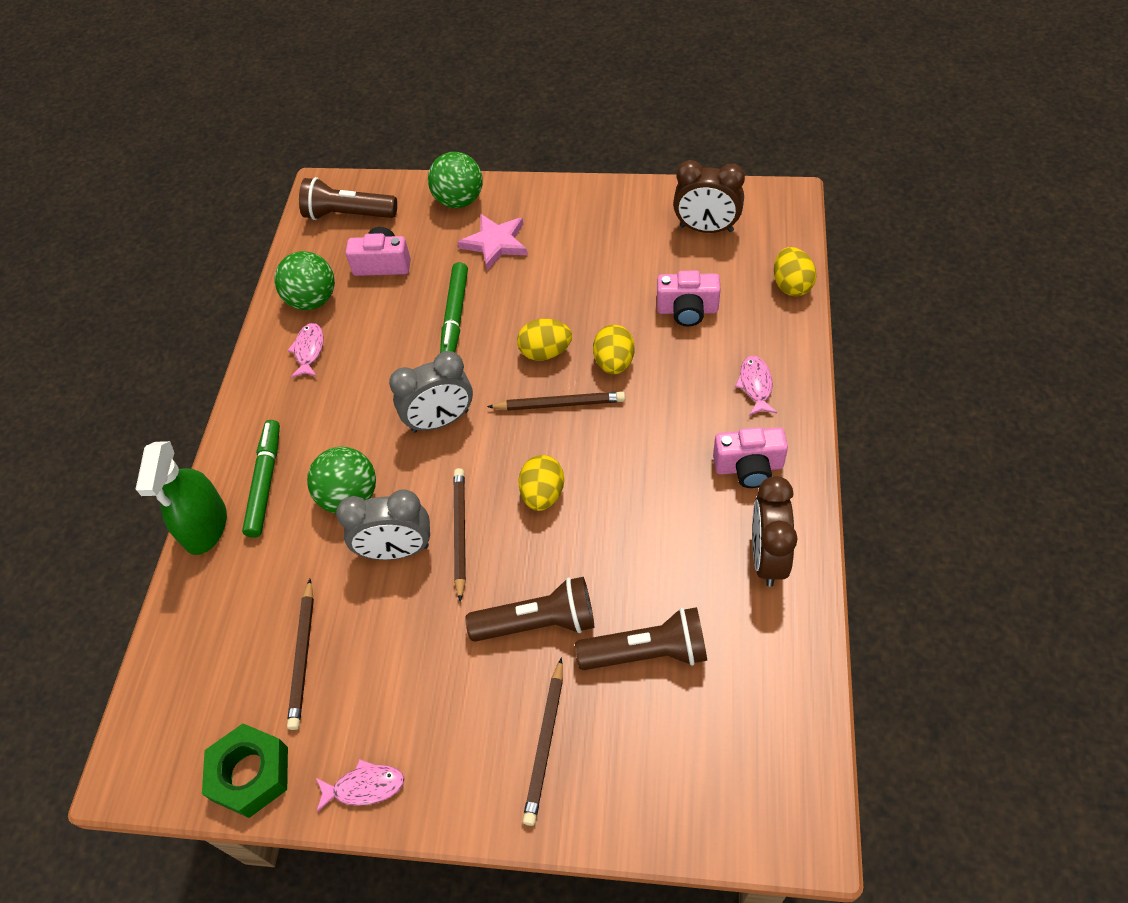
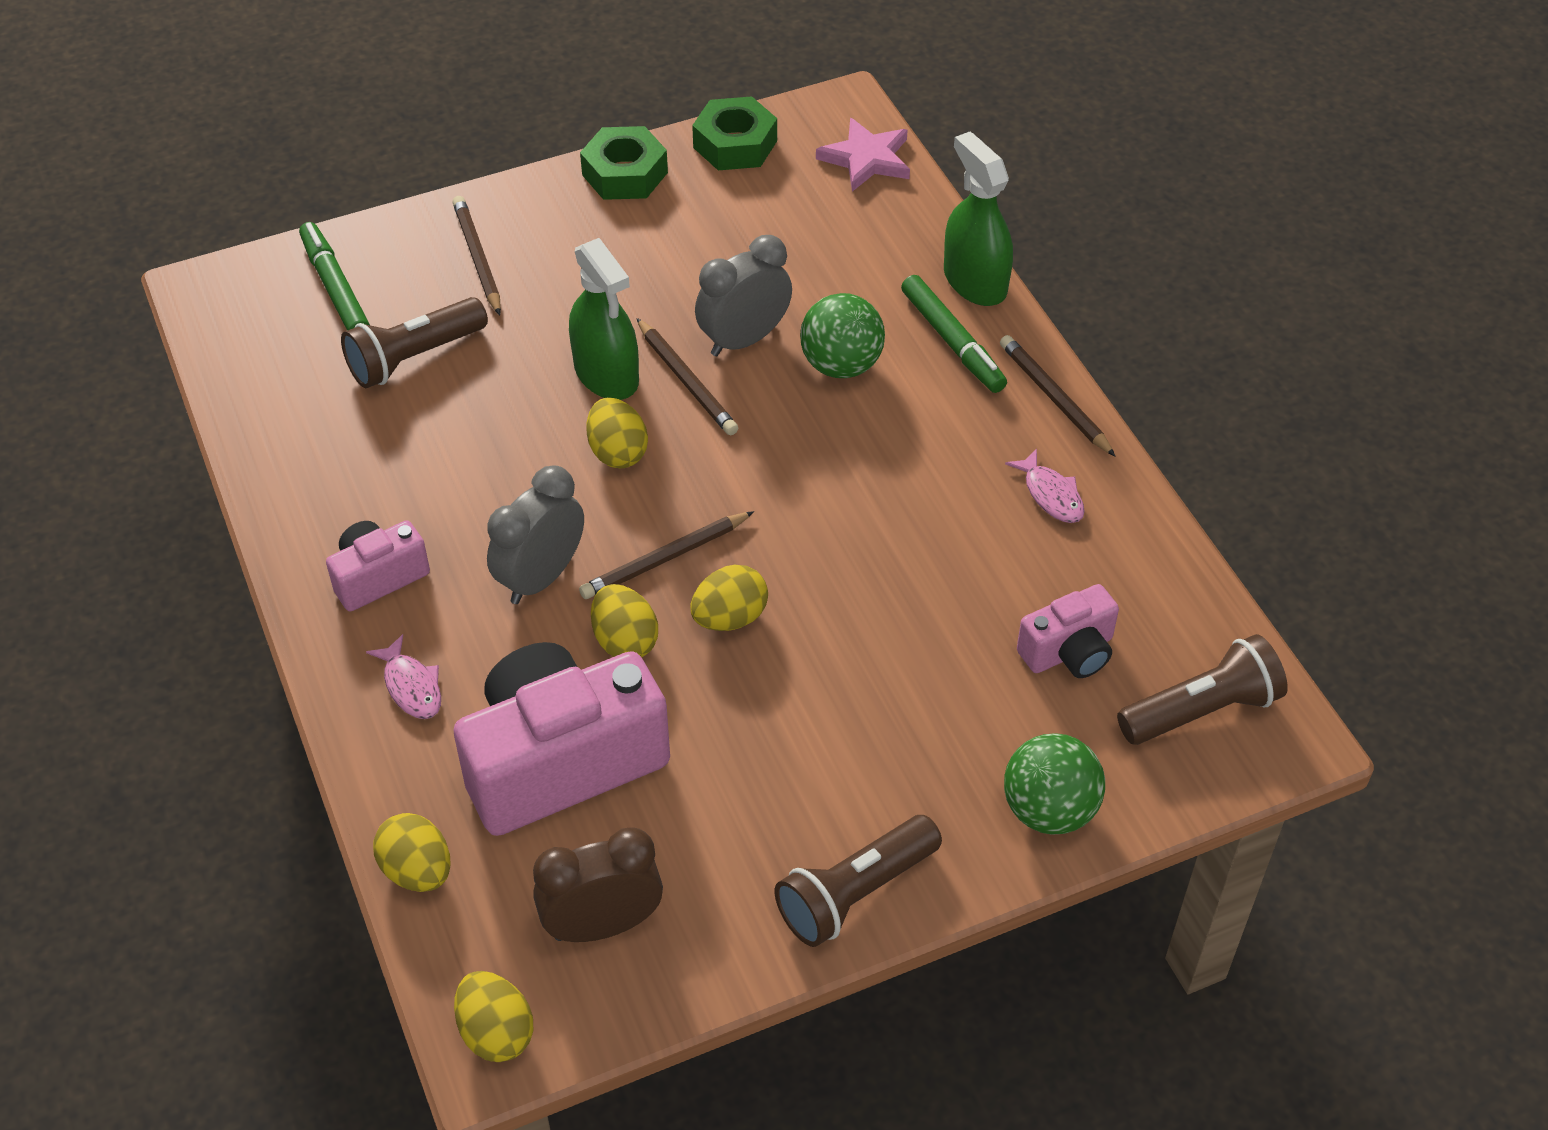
camera: 145 degrees right, 5 degrees down
(302, 656) = (763, 228): brown pencil -> brown pencil (1054, 398)
(312, 300) = (1116, 560): green ball -> none
(364, 787) = (625, 173): pink fish -> green nut
(440, 421) = (803, 480): grey clock -> grey clock (541, 577)
(455, 316) = (895, 618): green marker -> green marker (335, 287)
(495, 243) = (927, 755): pink star -> pink star (866, 159)
(511, 565) = (606, 374): none -> green spray bottle
(538, 622) = (543, 339): brown flashlight -> brown flashlight (855, 893)
(687, 310) = (561, 762): pink camera -> pink camera, size x1.97
(767, 557) = (318, 489): brown clock -> none
(780, 204) = (496, 1032): none -> yellow egg

